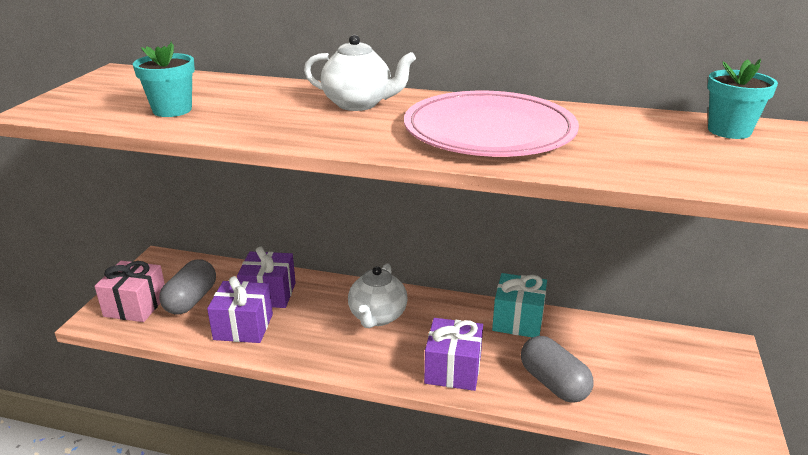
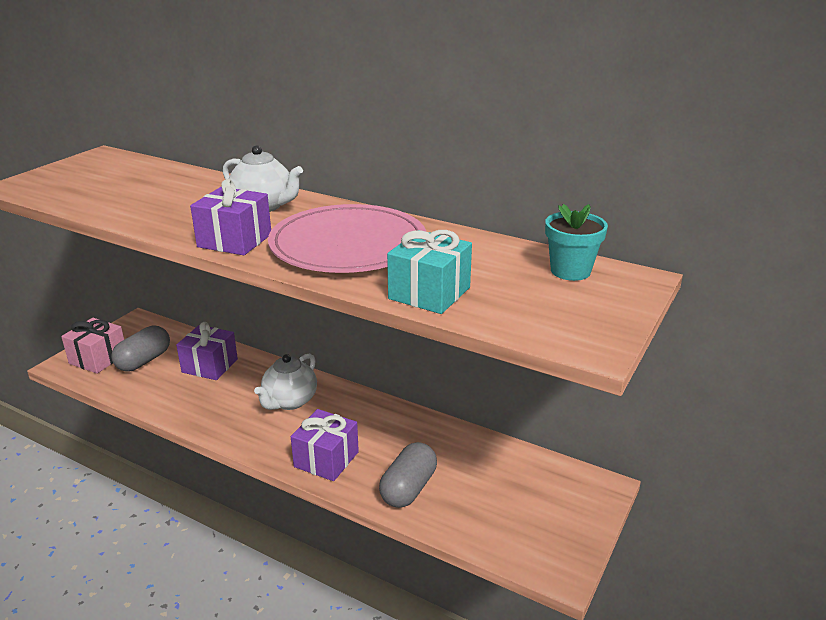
camera: 15 degrees right, 0 degrees up
(172, 110) = (111, 196): turquoise flower pot -> none
(243, 327) = (173, 391): purple gift -> purple gift (234, 241)
(518, 320) = (414, 426): turquoise gift -> turquoise gift (429, 293)
(553, 383) = (408, 488): grey capsule -> grey capsule turned 45 degrees clockwise

